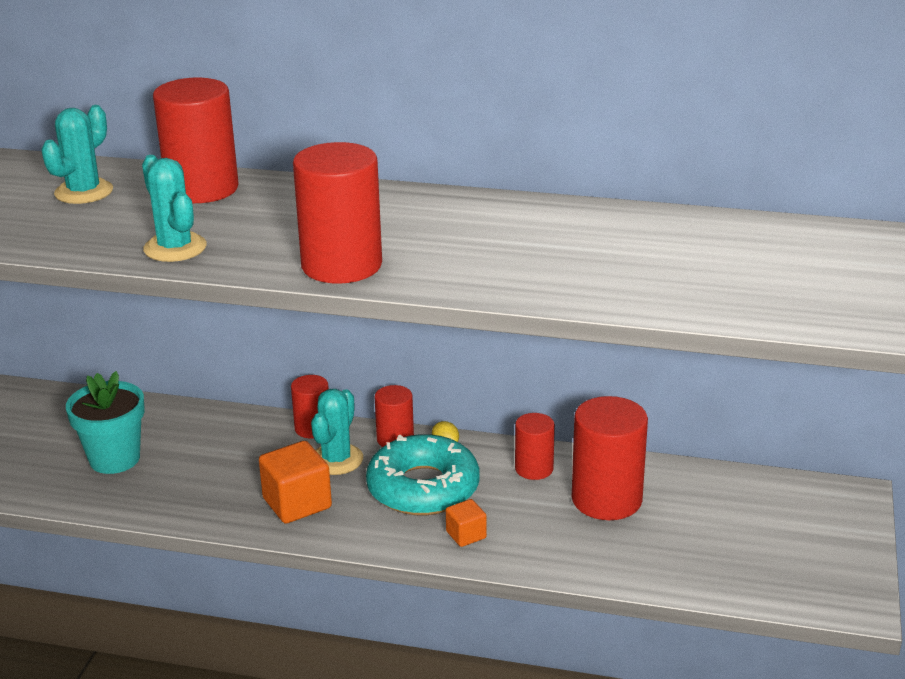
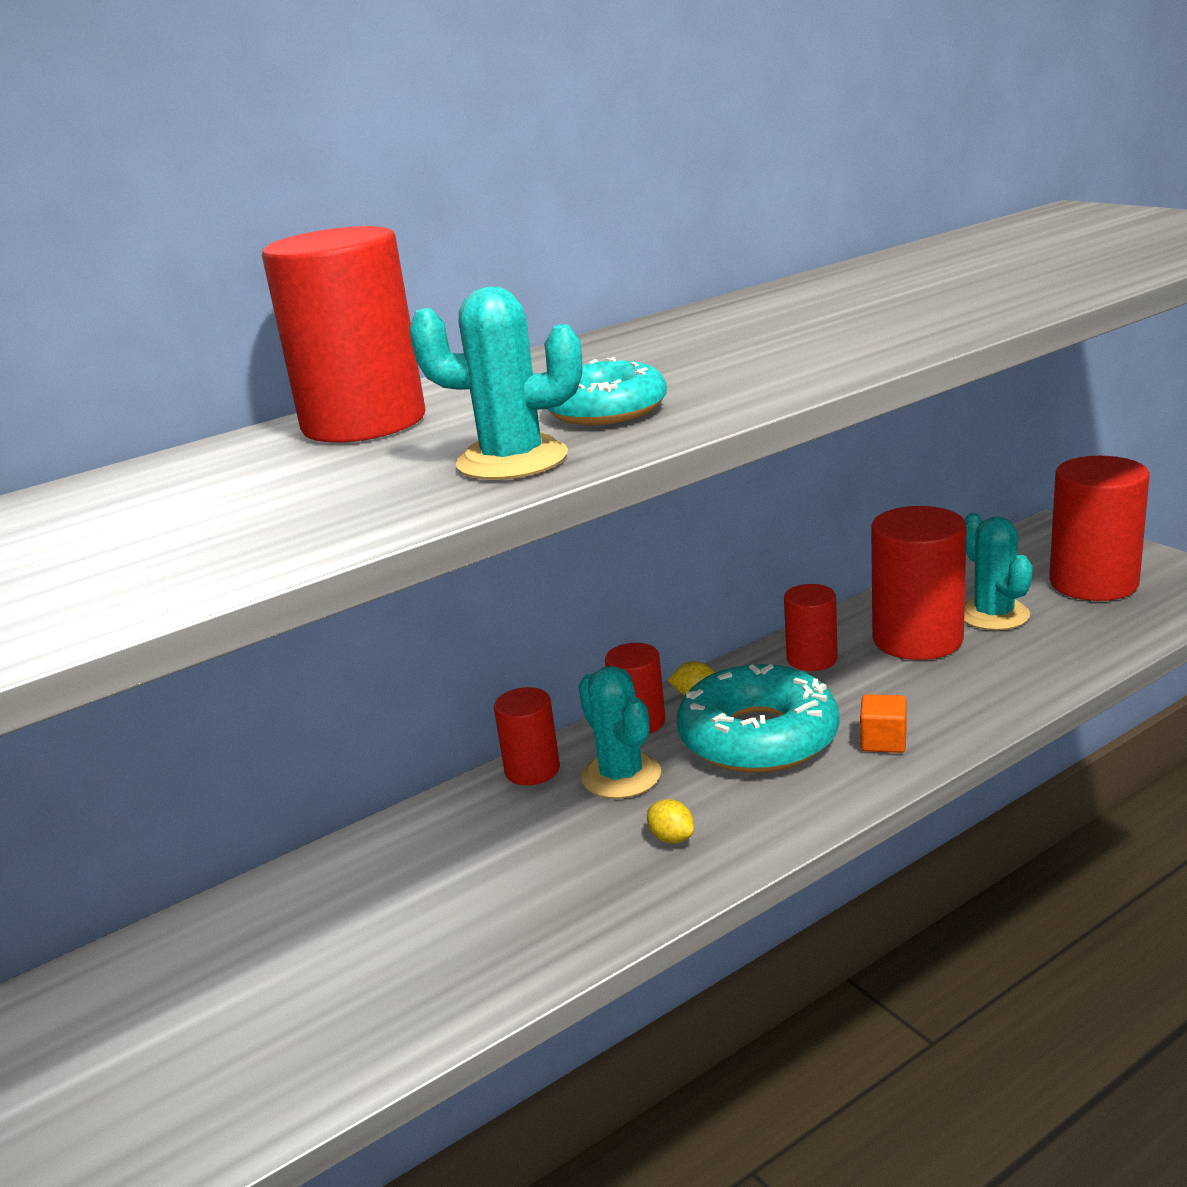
camera: 45 degrees left, 5 degrees down
(84, 192) = (188, 492): turquoise cactus -> turquoise cactus (993, 615)
(114, 459) = (347, 966): turquoise flower pot -> none
(266, 242) = (606, 410): none -> turquoise donut
(297, 503) = (672, 838): orange cube -> yellow lemon
(341, 265) = (756, 383): red cylinder -> red cylinder (1093, 583)

